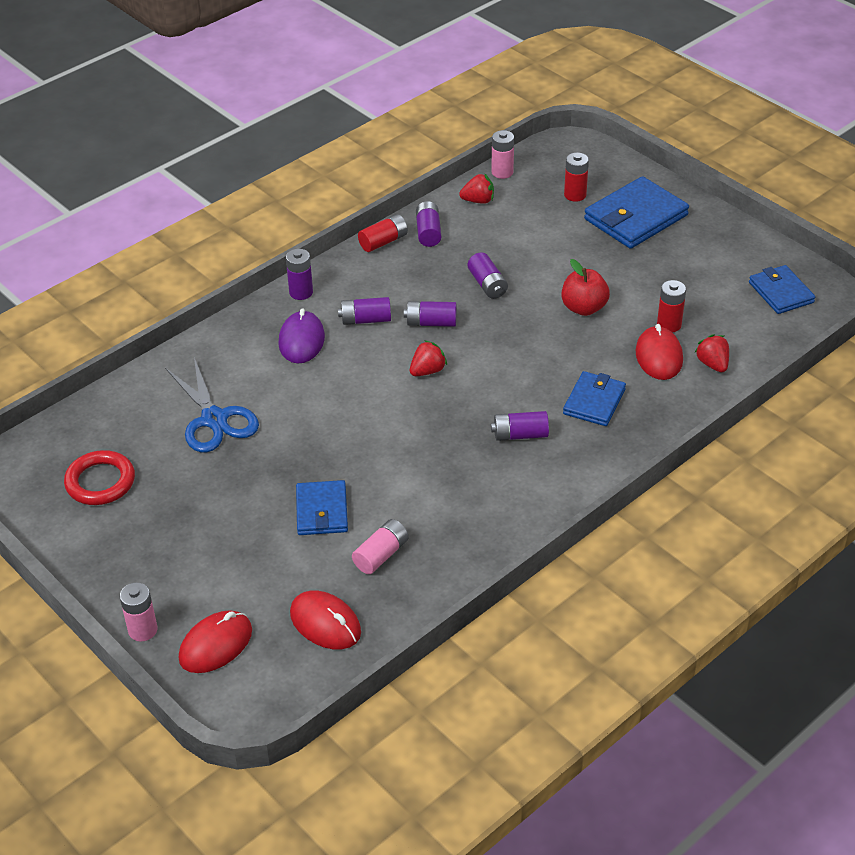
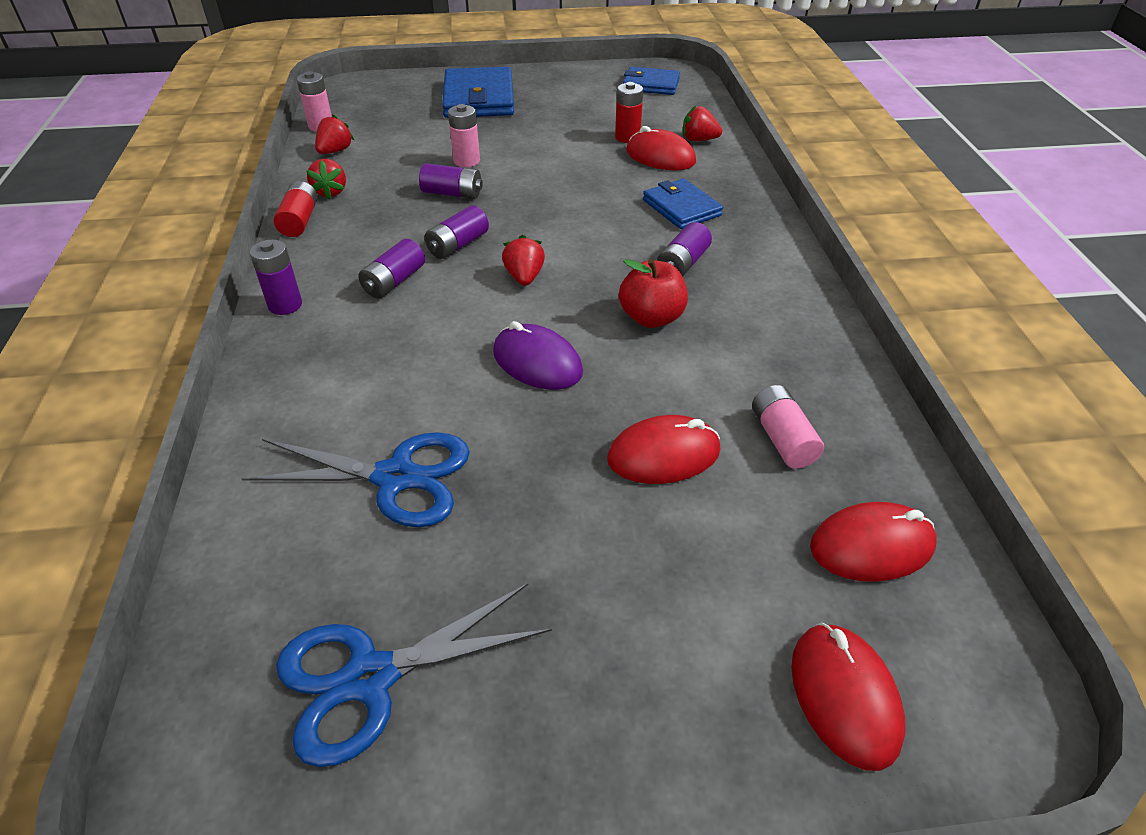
camera: 55 degrees left, 0 degrees up
(100, 482) = (370, 677): red ring -> blue scissors
(143, 630) = (752, 788): pink battery -> pink battery (466, 161)
(301, 340) = (360, 339): purple mouse -> purple mouse (537, 362)
(322, 511) = (663, 455): blue wallet -> red mouse
(428, 232) = (331, 192): purple battery -> red strawberry
(575, 195) = (408, 109): red battery -> none
(584, 308) = (553, 163): red apple -> red apple (651, 318)

